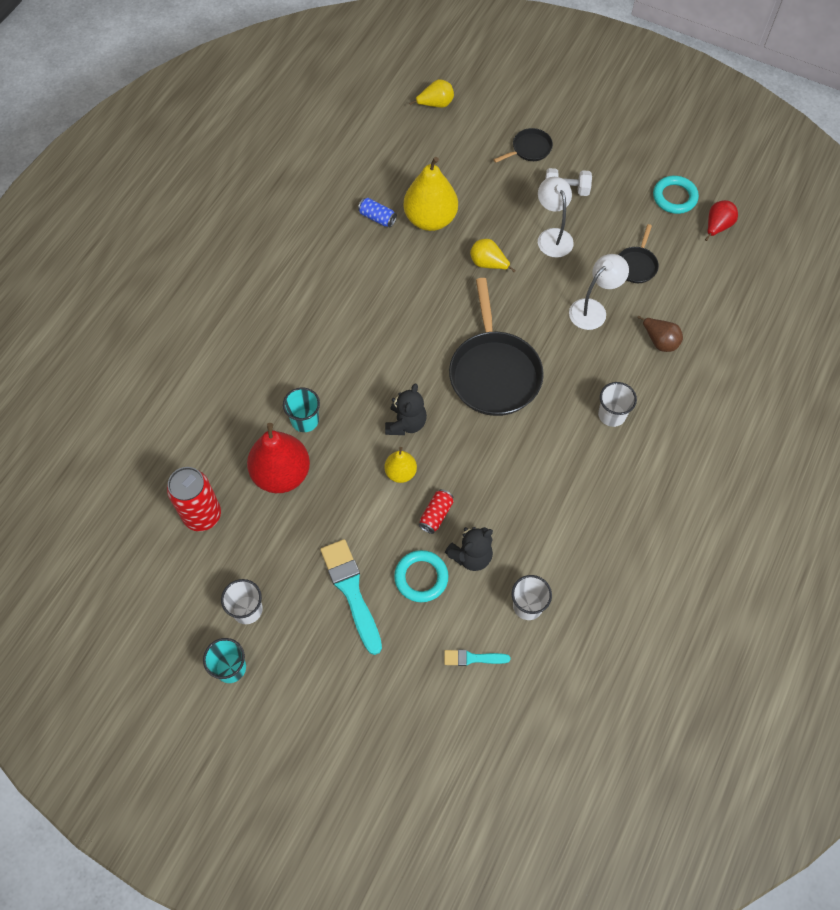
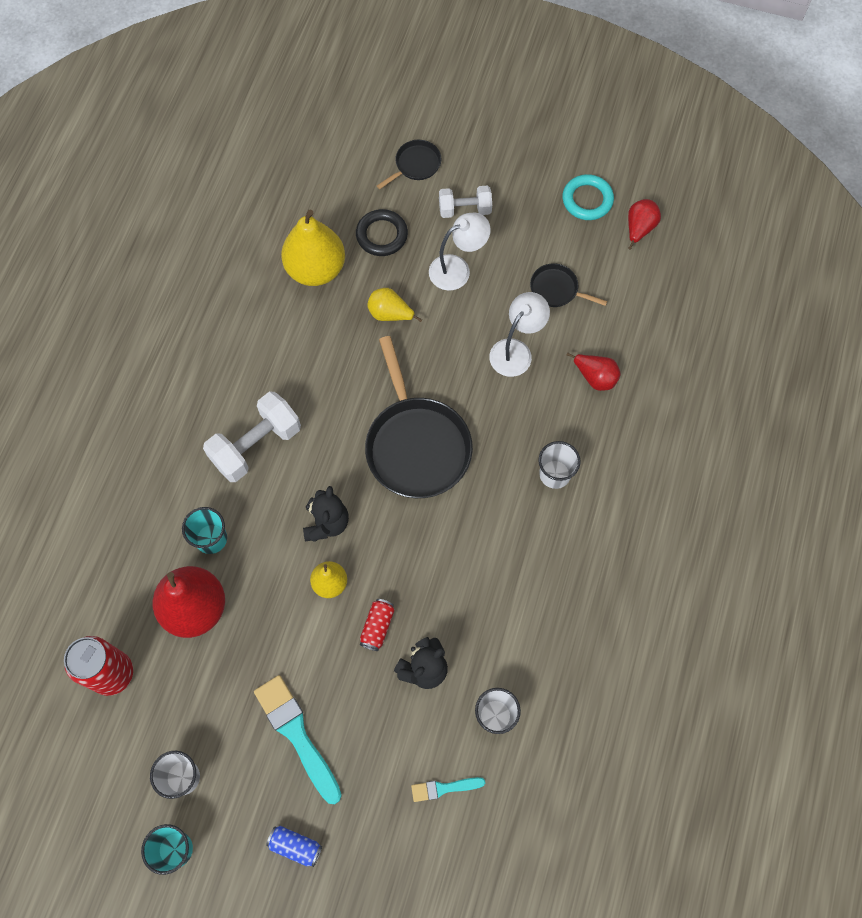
camera: 10 degrees left, 5 degrees up
(356, 351) = (256, 445): none -> white dumbbell
(377, 218) = (254, 277): blue can -> blue can (295, 846)
(421, 577) = (372, 704): turquoise ring -> none
(435, 104) = (300, 125): yellow pear -> none
(491, 200) = (382, 235): none -> black ring
(552, 236) = (457, 269): white lamp -> white lamp turned 90 degrees clockwise
(636, 265) = (556, 289): black pan -> black pan turned 105 degrees clockwise
(660, 341) = (595, 377): brown pear -> red pear

